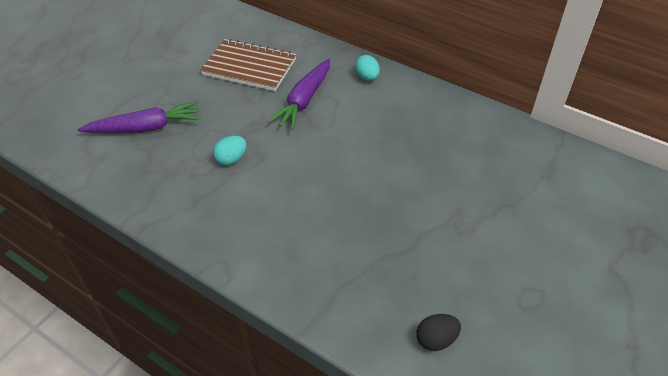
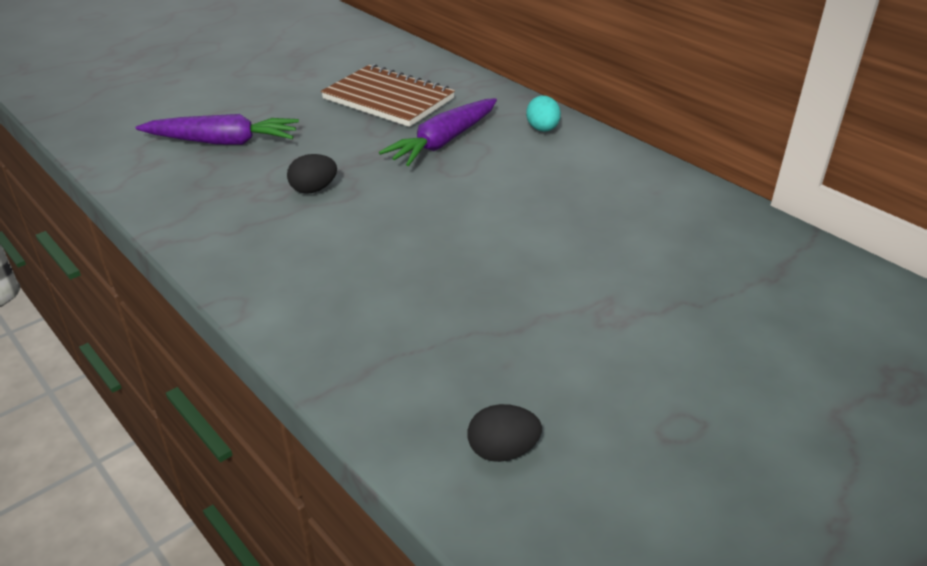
camera: 15 degrees right, 10 degrees down
(231, 159) = (313, 189): turquoise egg -> black egg

